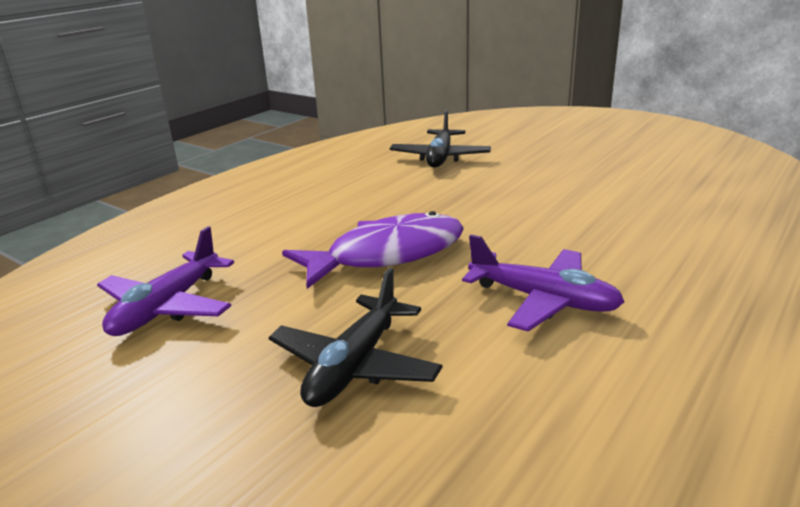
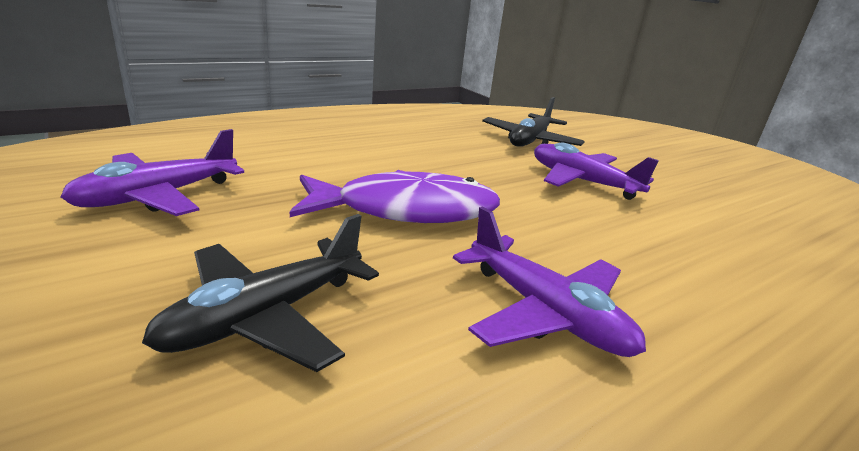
camera: 15 degrees right, 0 degrees up
(507, 186) = (582, 181): none -> purple plane

